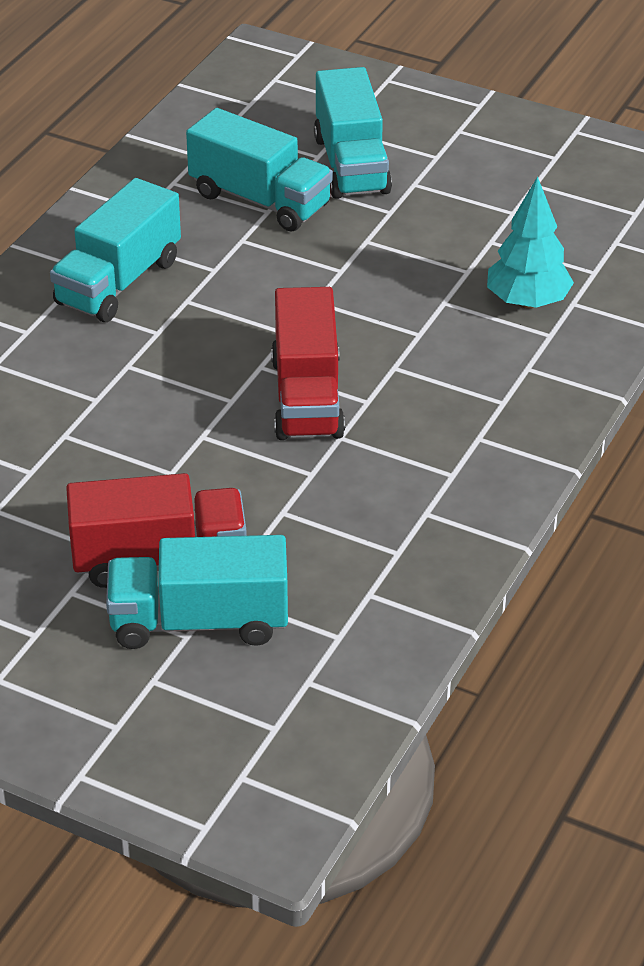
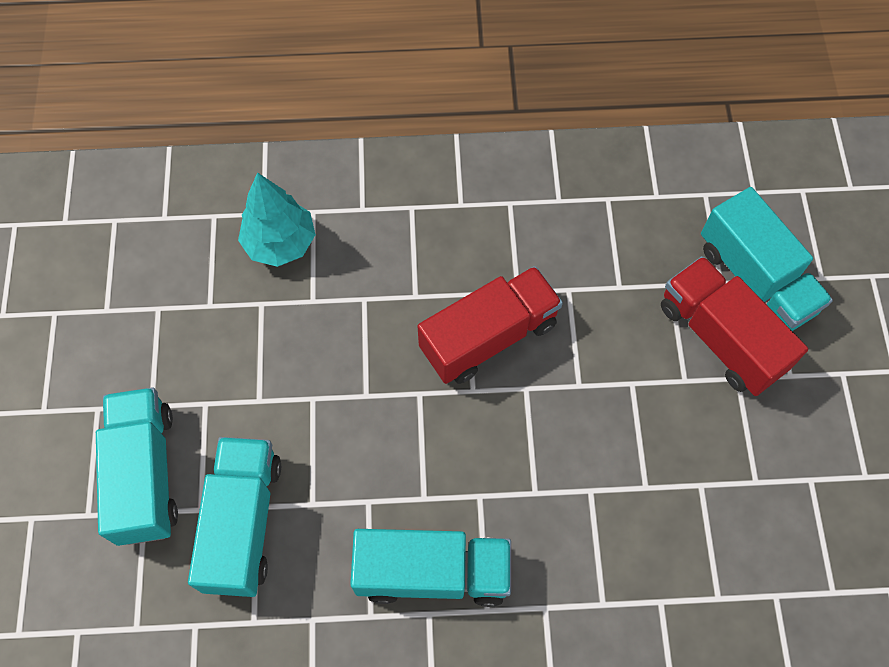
camera: 120 degrees left, 25 degrees up
(351, 165) = (145, 474): turquoise truck -> turquoise truck turned 60 degrees counterclockwise

